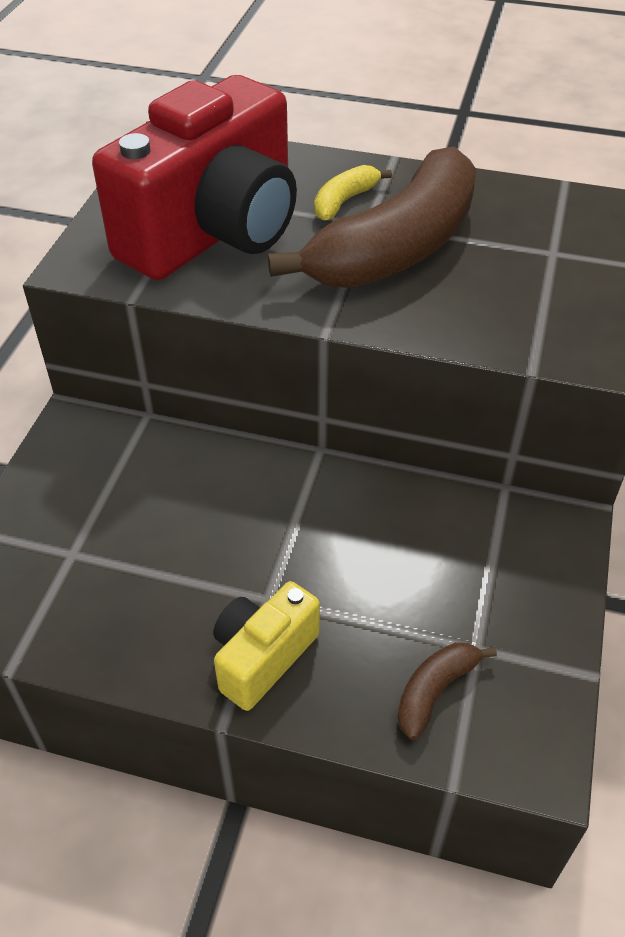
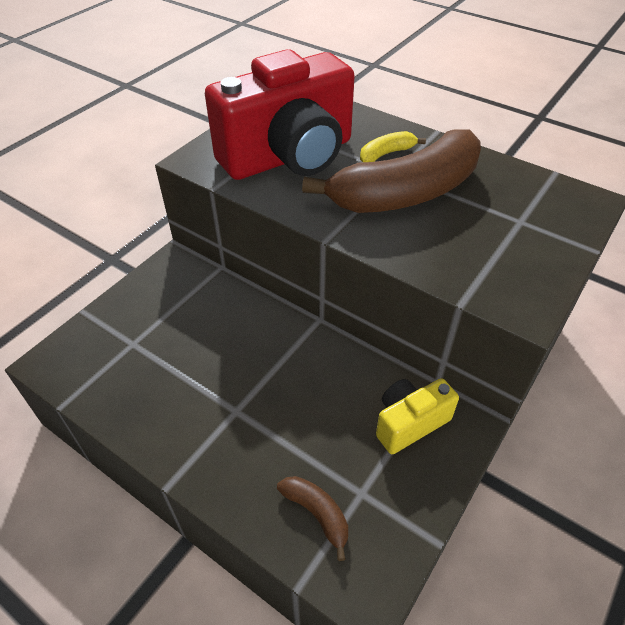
camera: 20 degrees right, 0 degrees up
(263, 657) = (214, 450): yellow camera -> yellow camera (409, 423)
(435, 690) = (317, 514): brown banana -> brown banana turned 75 degrees clockwise

